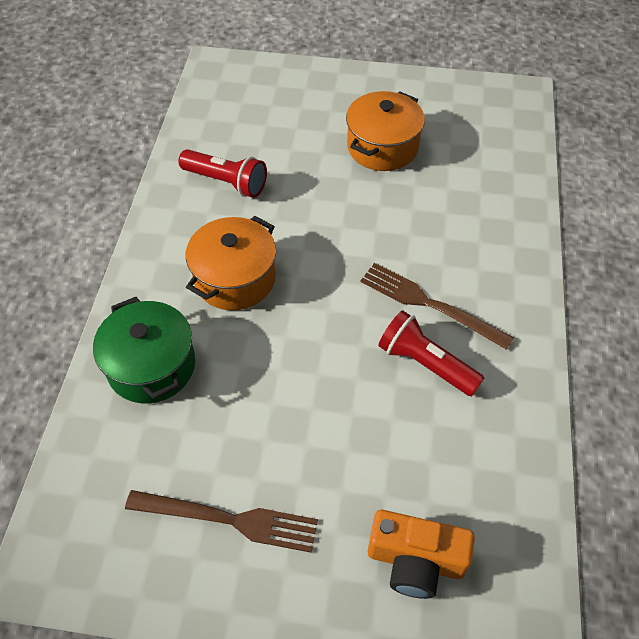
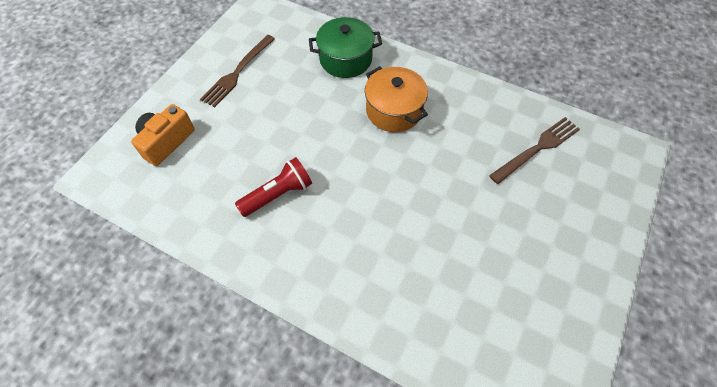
camera: 110 degrees right, 5 degrees up
(226, 182) = (487, 126): red flashlight -> none
(382, 147) = (502, 247): orange pot -> none
(429, 304) = (323, 216): brown fork -> brown fork (537, 148)

